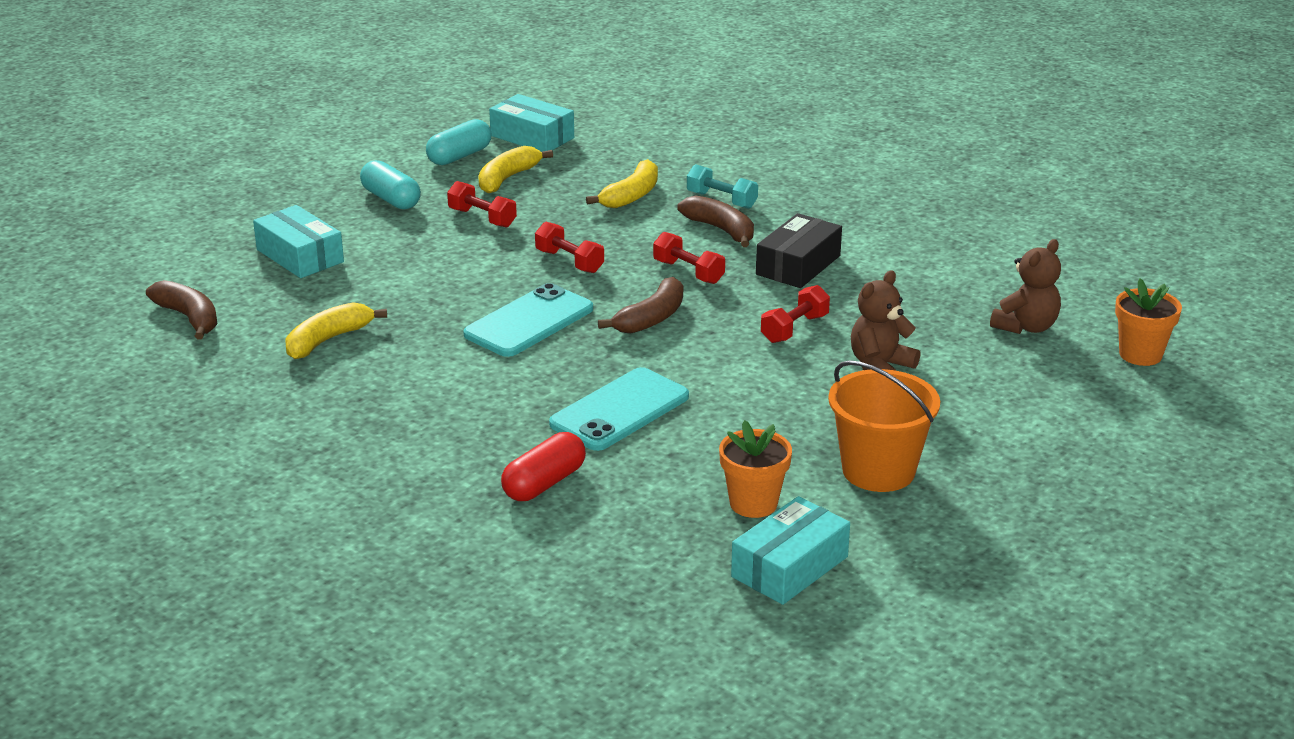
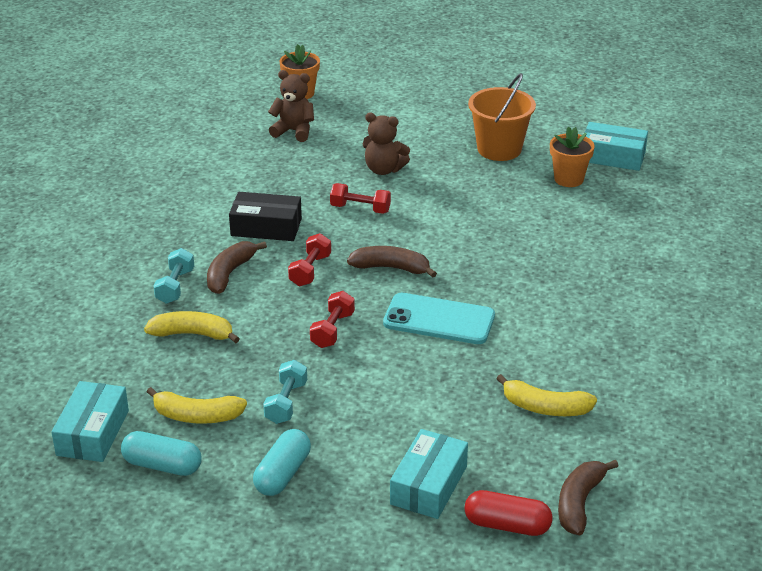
camera: 115 degrees left, 5 degrees up
(482, 218) = (286, 403): red dumbbell -> turquoise dumbbell
(544, 483) = (620, 252): red capsule -> red capsule (507, 525)
(619, 410) = (518, 248): turquoise phone -> none

